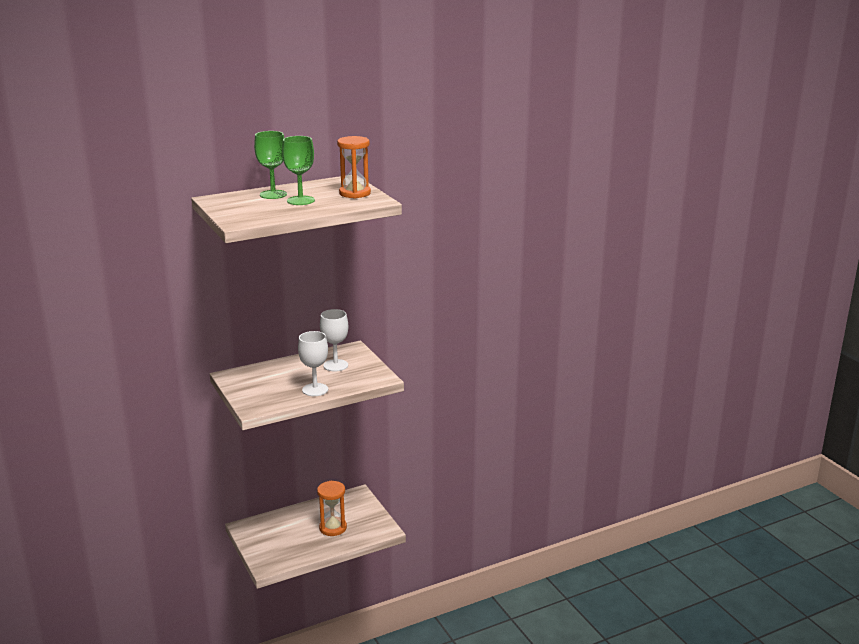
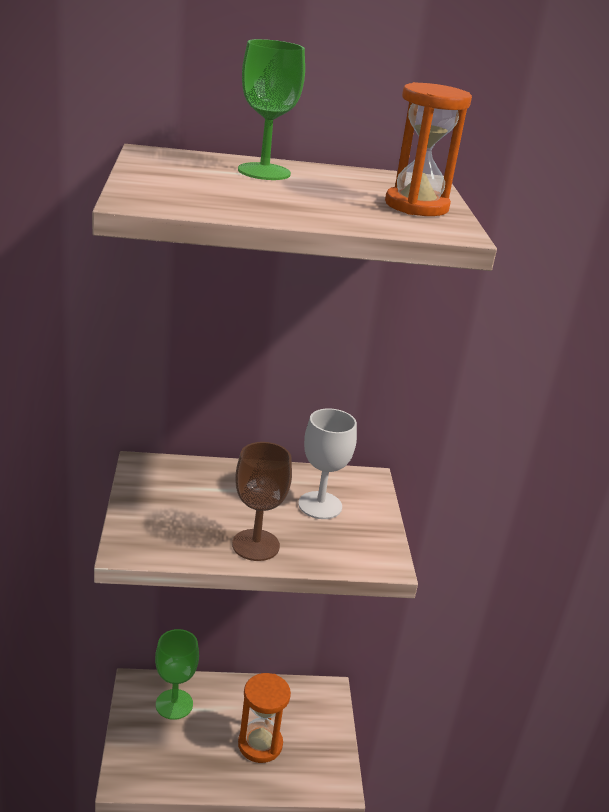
camera: 20 degrees right, 5 degrees up
(300, 200) = (301, 193): green goblet -> green goblet (174, 704)
(315, 390) = (255, 545): white goblet -> brown goblet

